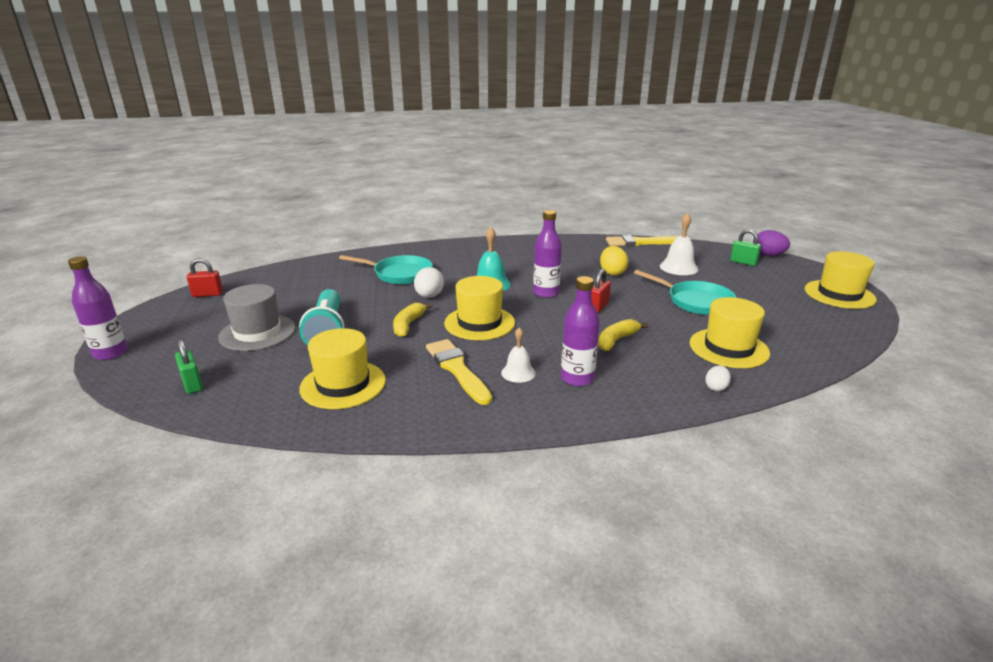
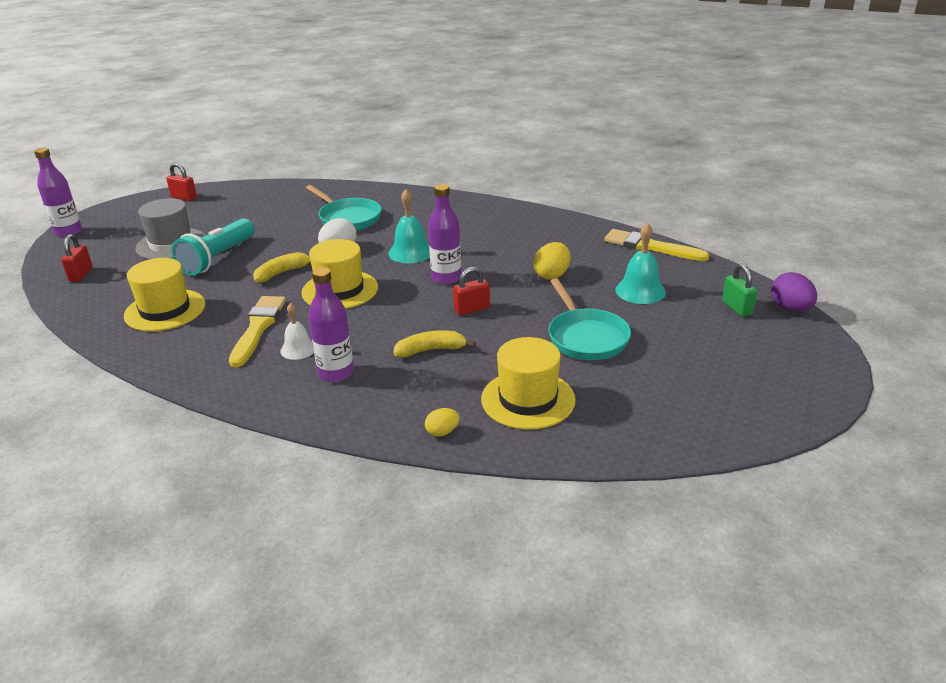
camera: 35 degrees right, 5 degrees up
(192, 384) = (81, 274): green padlock -> red padlock
(678, 267) = (640, 291): white bell -> turquoise bell
(716, 387) = (442, 432): white egg -> yellow egg
(839, 294) = (790, 388): yellow hat -> none

